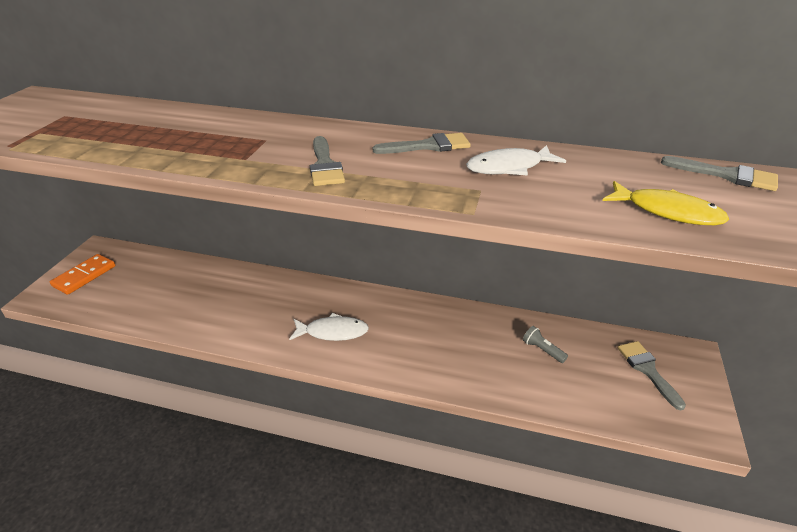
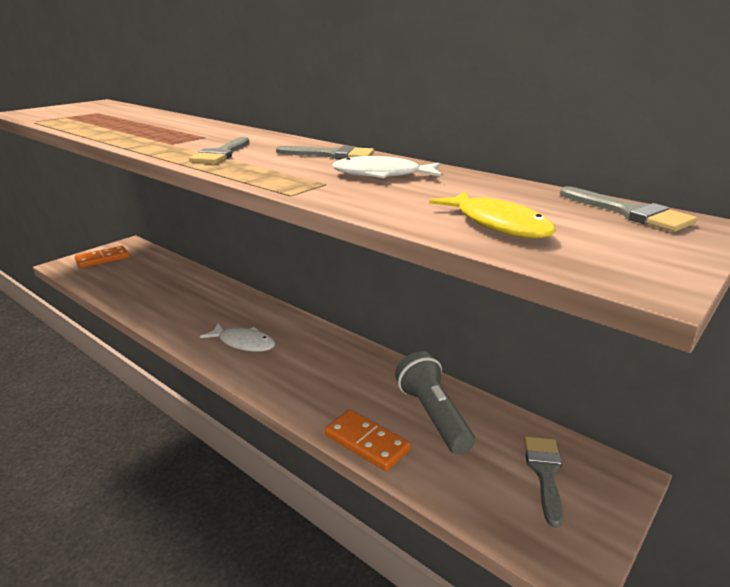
camera: 25 degrees right, 10 degrees down
(514, 392) = (366, 442): none -> orange domino
(542, 350) = (433, 415): grey flashlight -> grey flashlight, size x2.08

